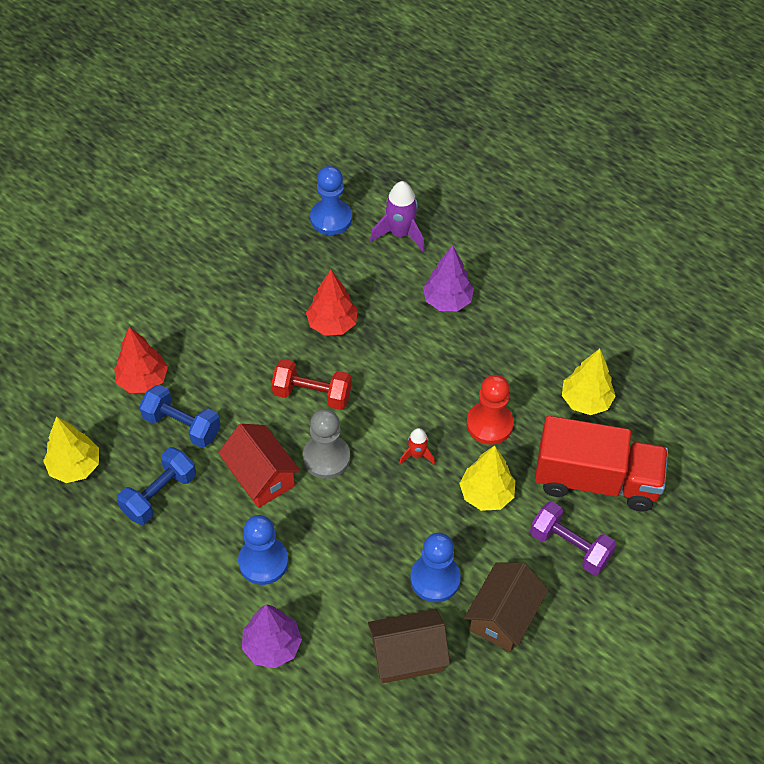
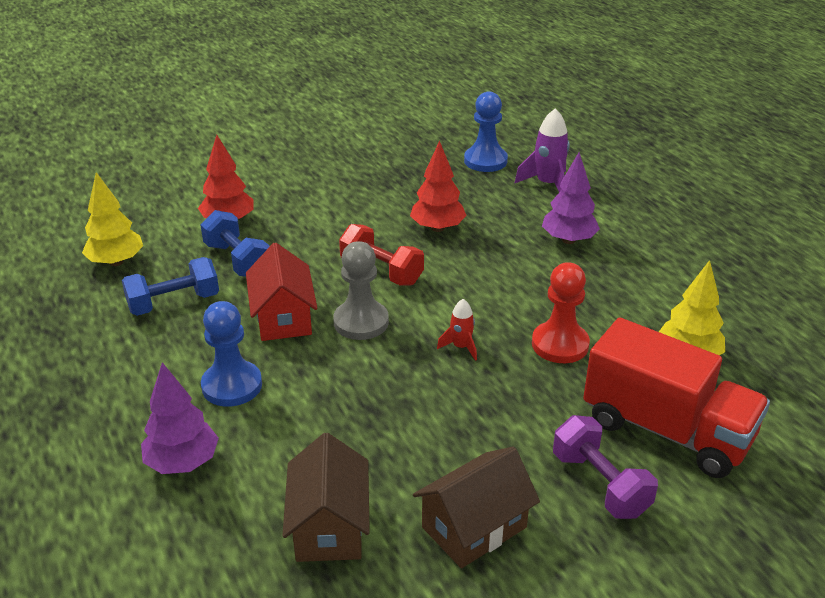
camera: 25 degrees right, 20 degrees down
(407, 655) = (329, 526): brown house -> brown house turned 75 degrees clockwise
(435, 579) = (411, 462): blue pawn -> none
(486, 494) = (521, 403): yellow tree -> none

